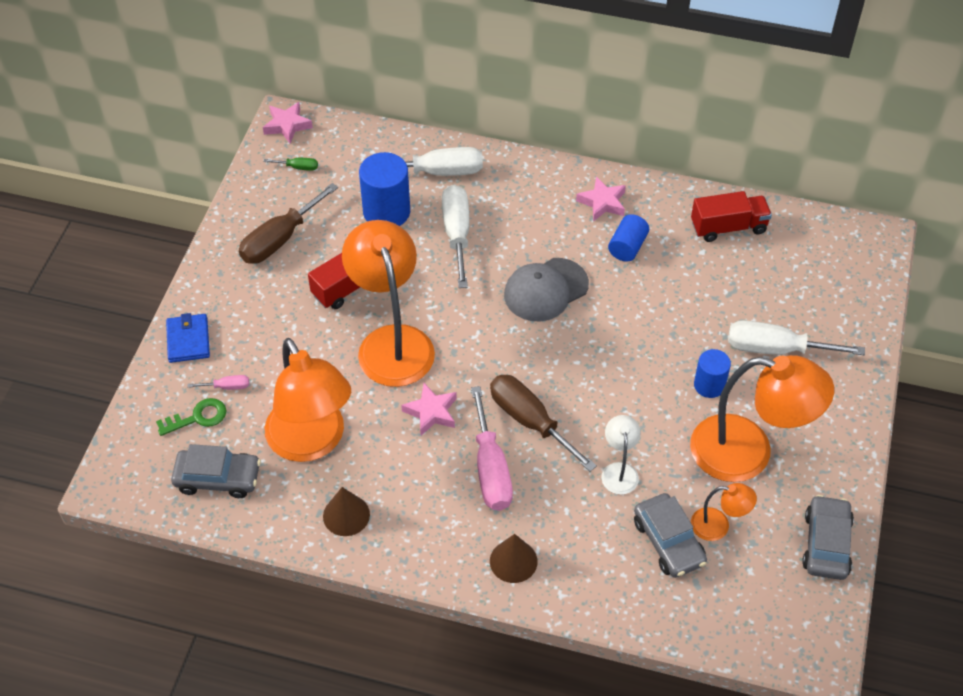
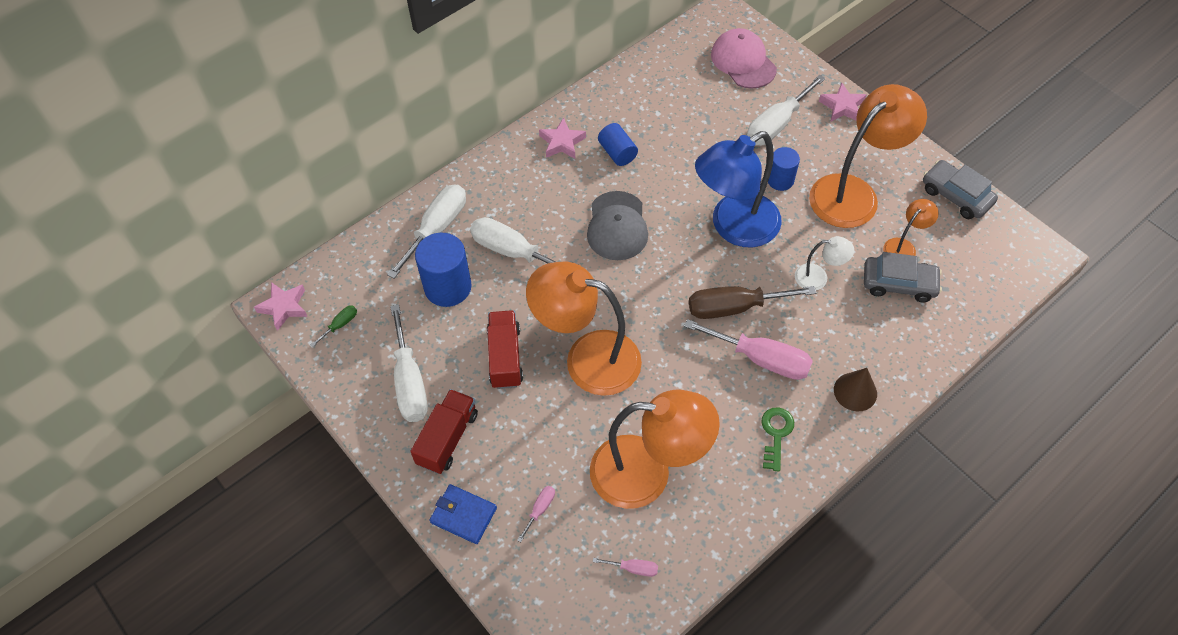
camera: 55 degrees left, 5 degrees up
(198, 417) = (556, 551): green key -> green key (776, 434)
(218, 478) = (633, 568): grey car -> pink screwdriver
(280, 239) = (410, 382): brown screwdriver -> white screwdriver
(346, 515) = (738, 486): brown cone -> none
(431, 412) = (678, 369): pink star -> pink star (842, 107)
(619, 471) = (818, 277): white lamp -> white lamp turned 150 degrees clockwise
(620, 376) = (734, 227): none -> blue lamp
(728, 227) = (648, 85): red truck -> red truck (447, 438)
(830, 283) = (743, 61): none -> pink cap

